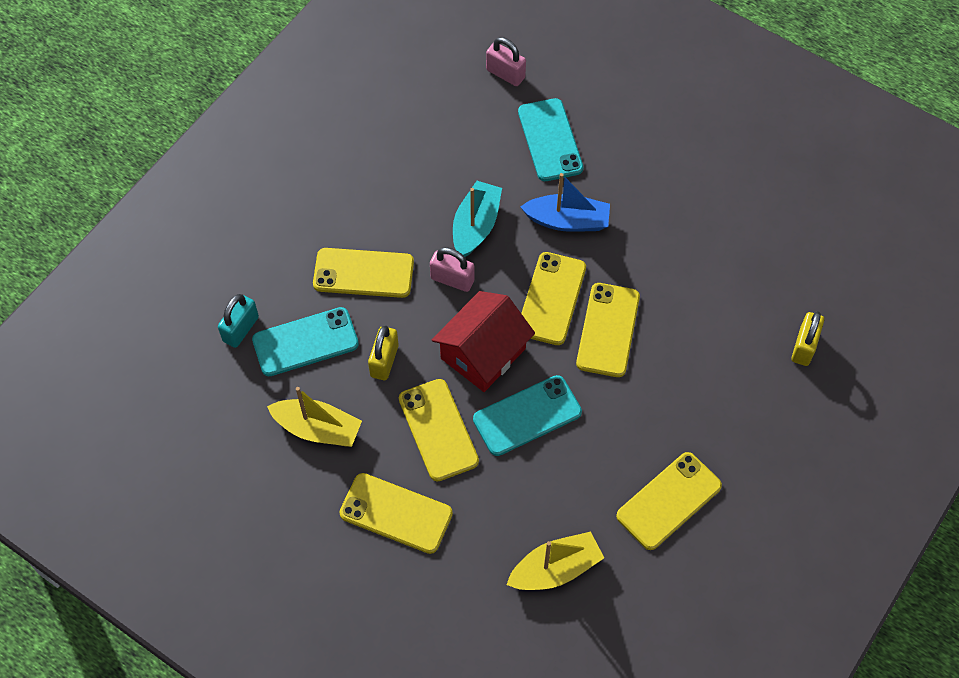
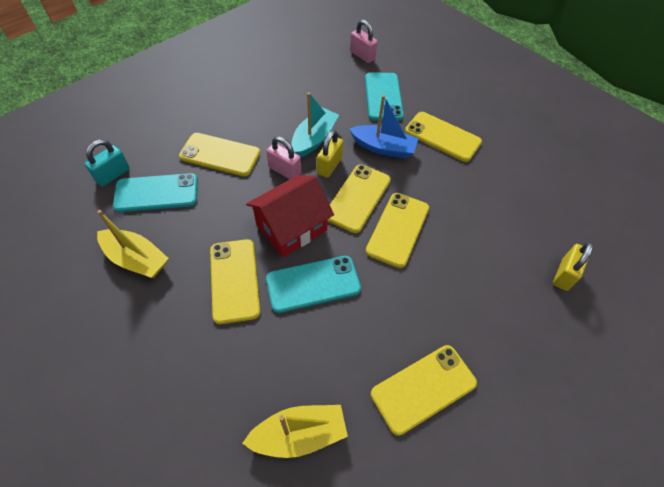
camera: 10 degrees right, 5 degrees down
(384, 361) = (211, 218): yellow padlock -> yellow padlock (329, 166)
(396, 513) = (171, 345): yellow phone -> yellow phone (442, 137)

